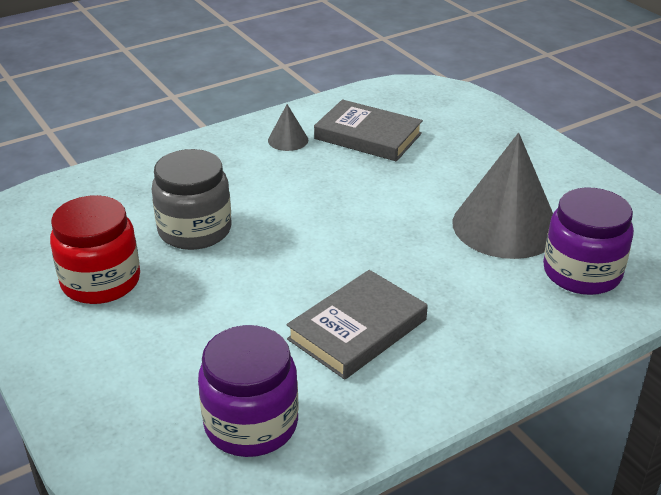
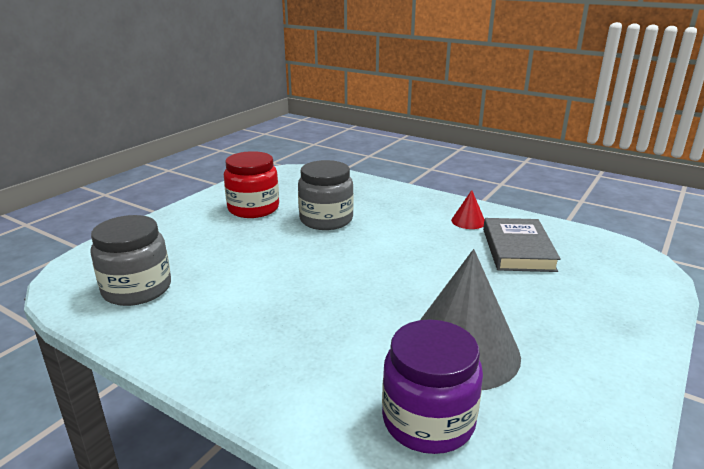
camera: 65 degrees right, 10 degrees down
(251, 424) = (137, 289): purple jar -> grey jar
(288, 140) = (468, 221): grey cone -> red cone
(357, 329) = (255, 305): grey book -> none

